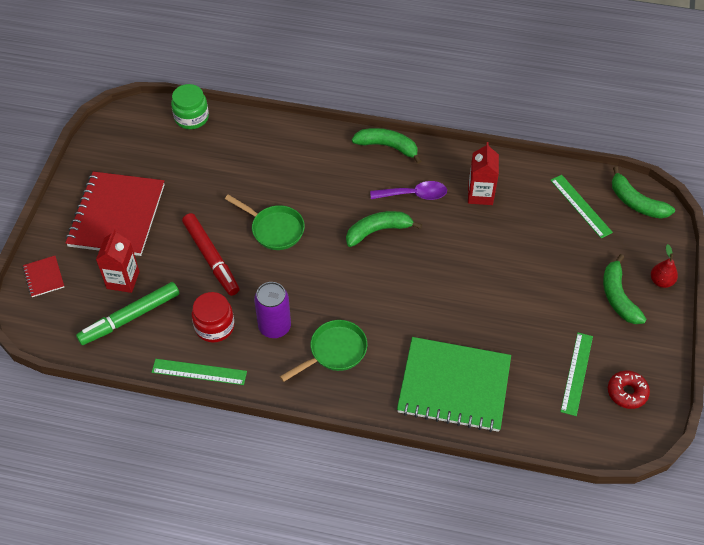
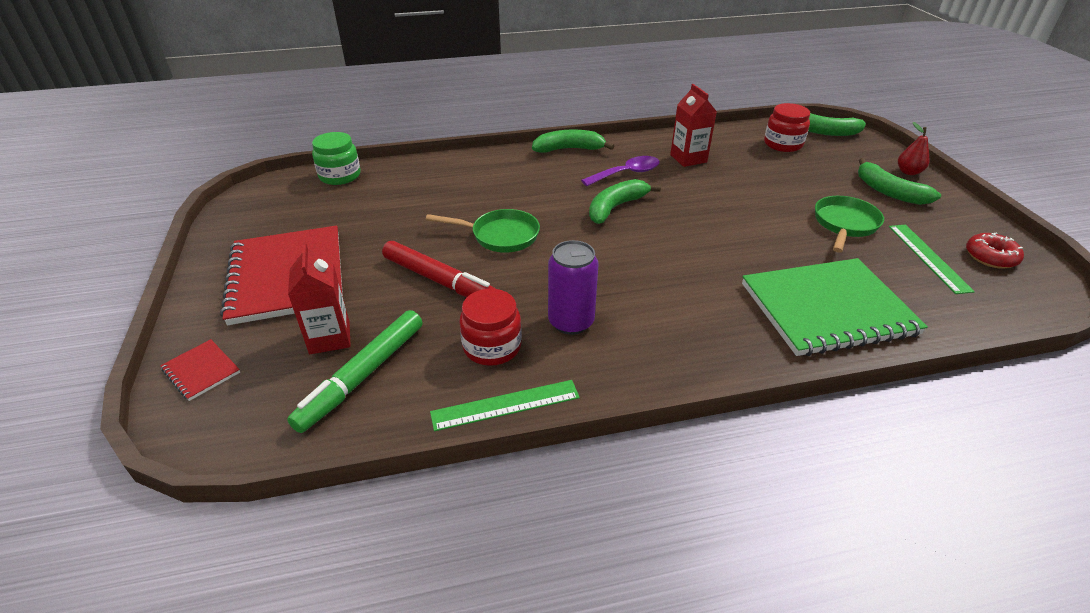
camera: 25 degrees left, 15 degrees down
(334, 351) = (664, 322): green pan -> green pan (844, 224)
(580, 206) = (783, 144): green ruler -> red jar

